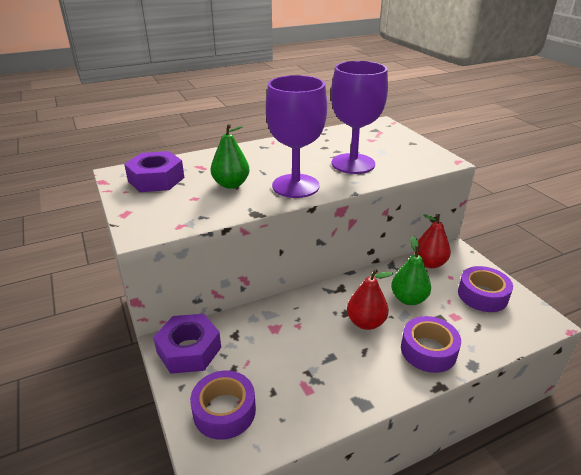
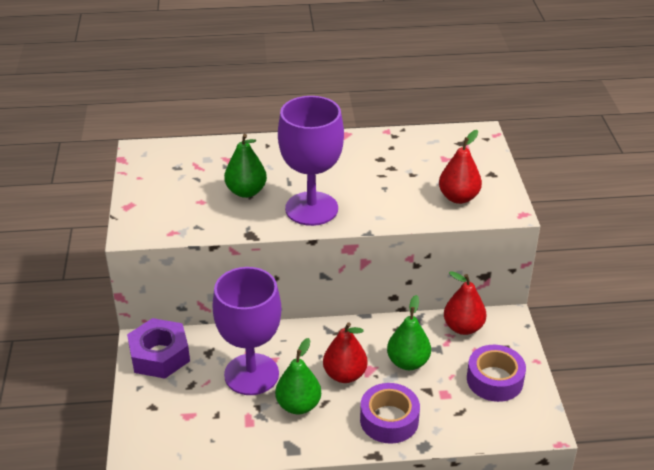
camera: 20 degrees right, 5 degrees up
(156, 179) = (175, 168): purple nut -> none
(224, 411) = (166, 418): purple tape -> none
(343, 360) = (298, 405): none -> green pear
(353, 164) = (395, 191): purple goblet -> purple goblet (251, 374)
(403, 159) = (458, 197): none -> red pear

